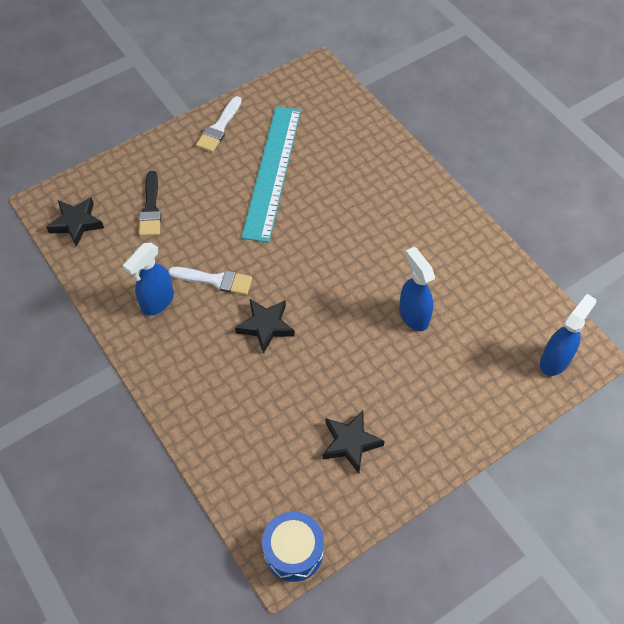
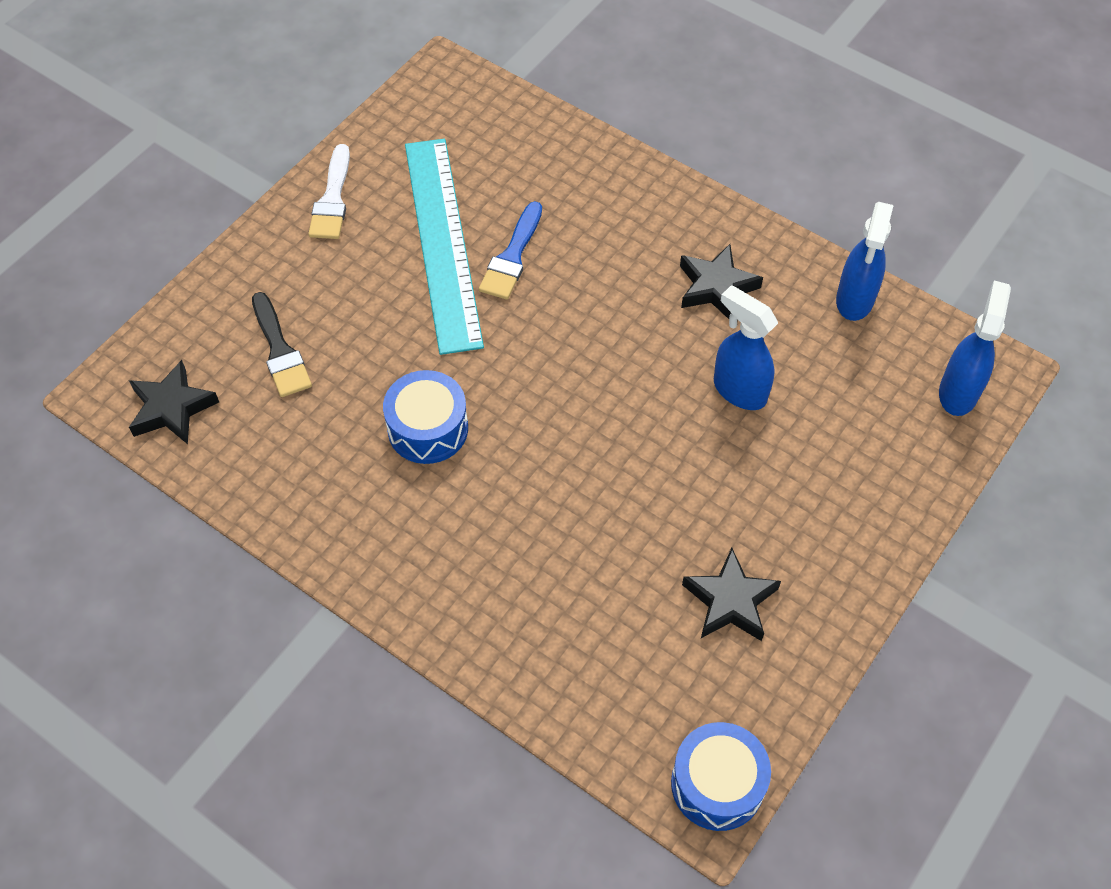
camera: 20 degrees left, 0 degrees up
(157, 302) = (353, 488): blue spray bottle -> blue spray bottle (854, 300)
(215, 280) = (428, 428): white brush -> blue drum
(266, 326) = (534, 473): black star -> black star (716, 287)
(310, 192) = (512, 257): none -> blue brush

